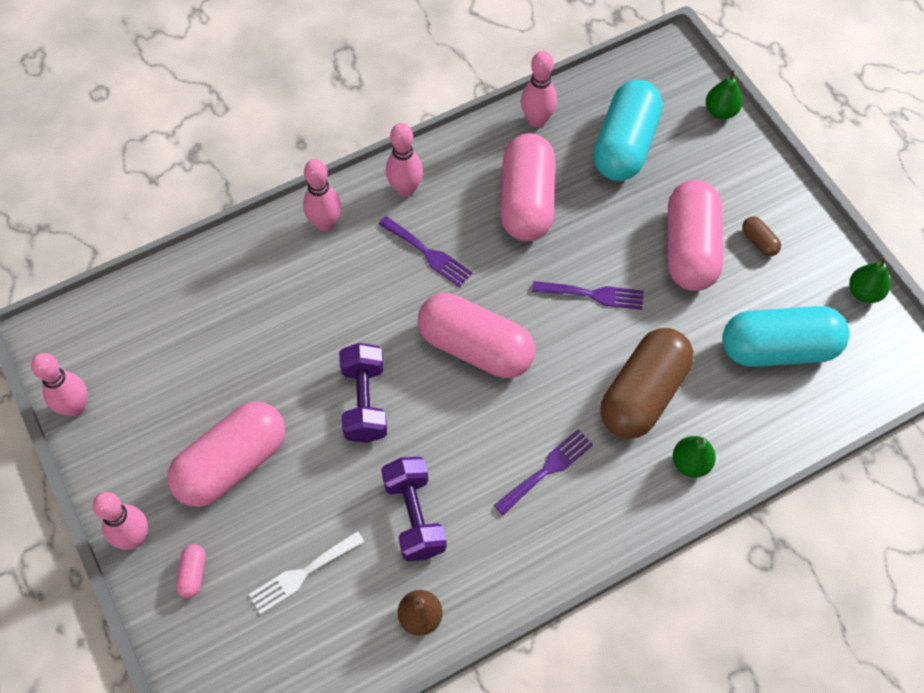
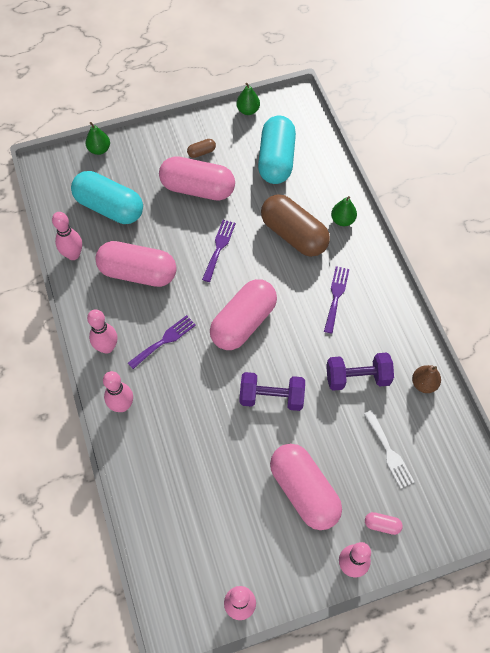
camera: 80 degrees left, 0 degrees up
(547, 469) = (336, 296): purple fork -> purple fork turned 45 degrees clockwise

